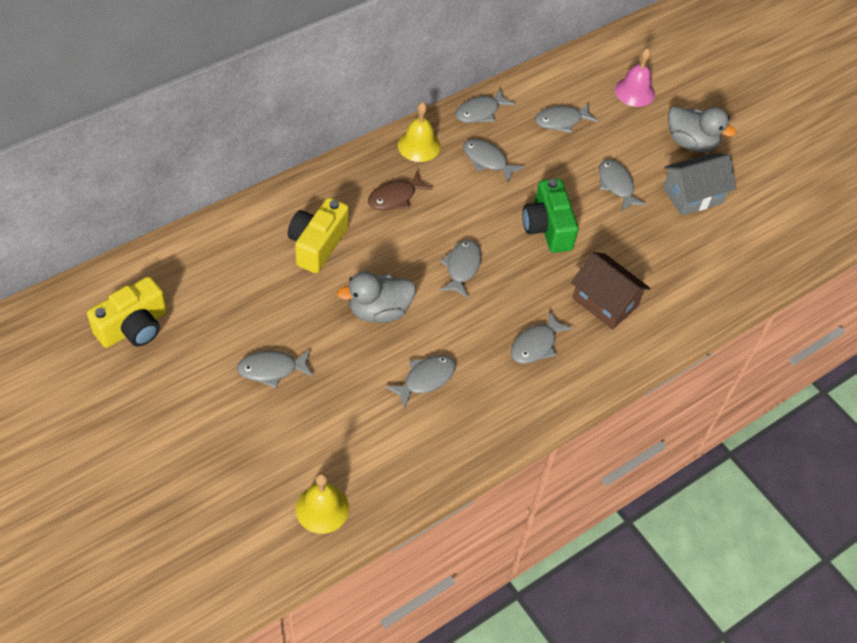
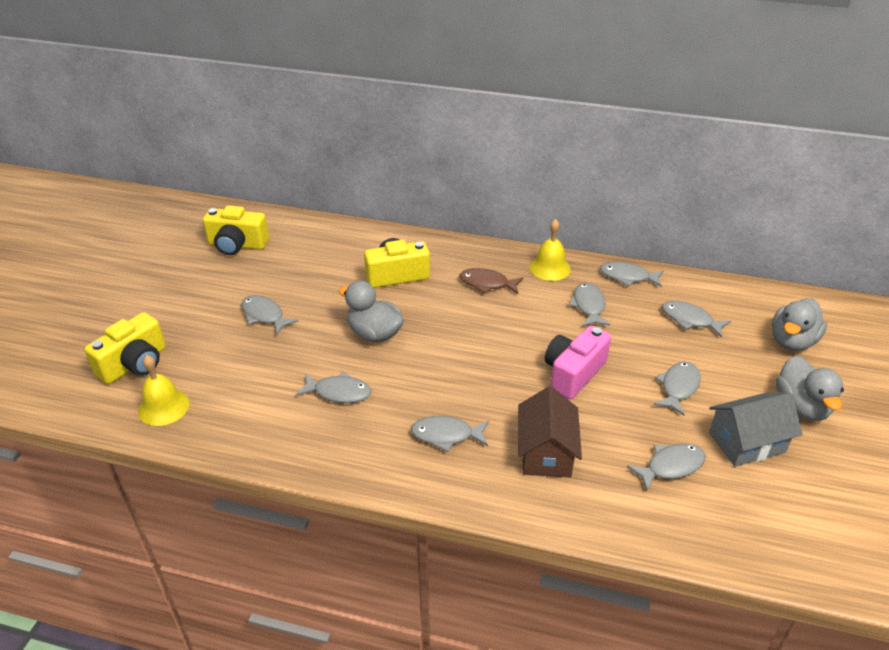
camera: 55 degrees right, 15 degrees down
(239, 502) = (134, 364): none -> yellow camera
(462, 267) = (469, 351): grey fish -> grey fish (671, 466)
(547, 227) = (573, 373): green camera -> pink camera
(634, 92) = (792, 341): pink bell -> grey duck
(693, 195) = (746, 442): grey house -> grey house turned 45 degrees counterclockwise

